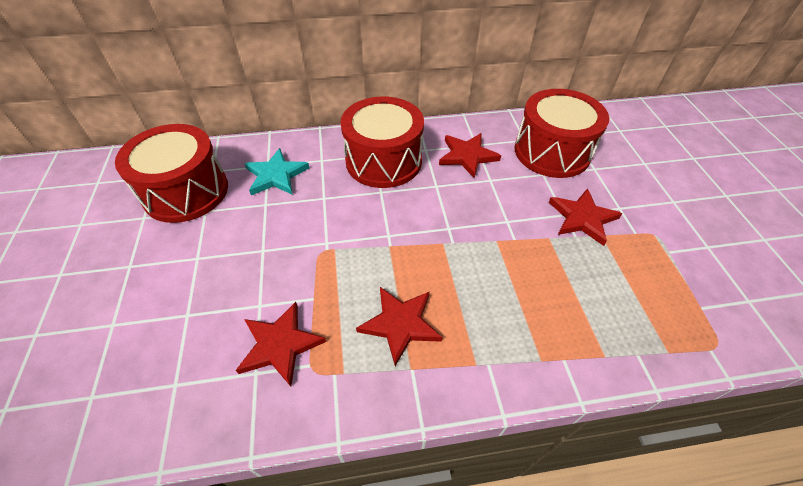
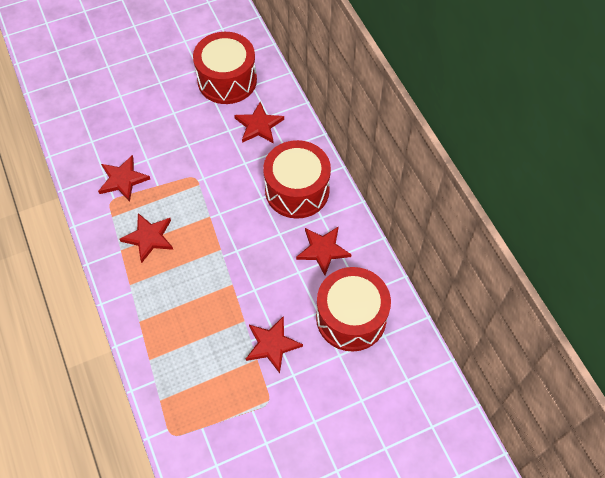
camera: 75 degrees right, 10 degrees up
(276, 175) = (259, 125): turquoise star -> red star

